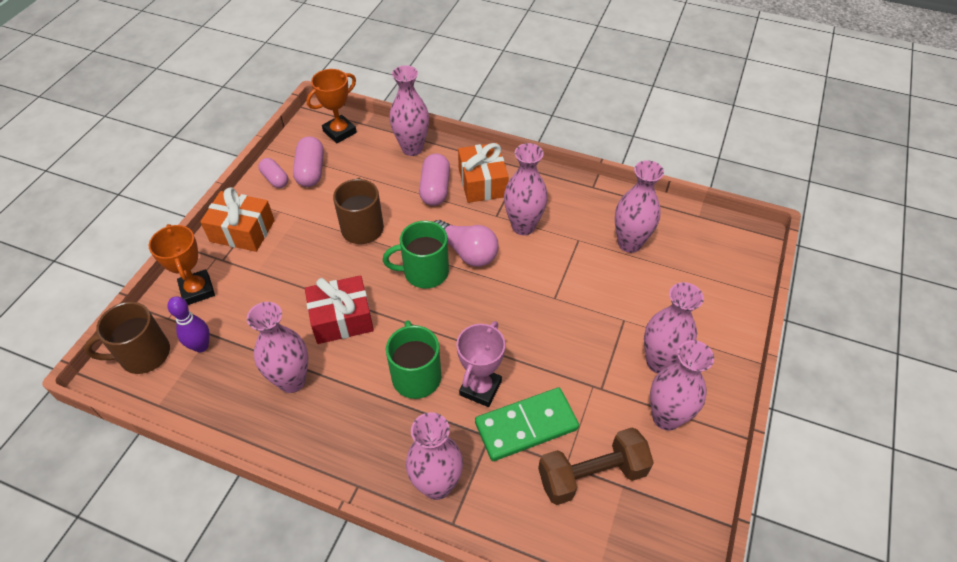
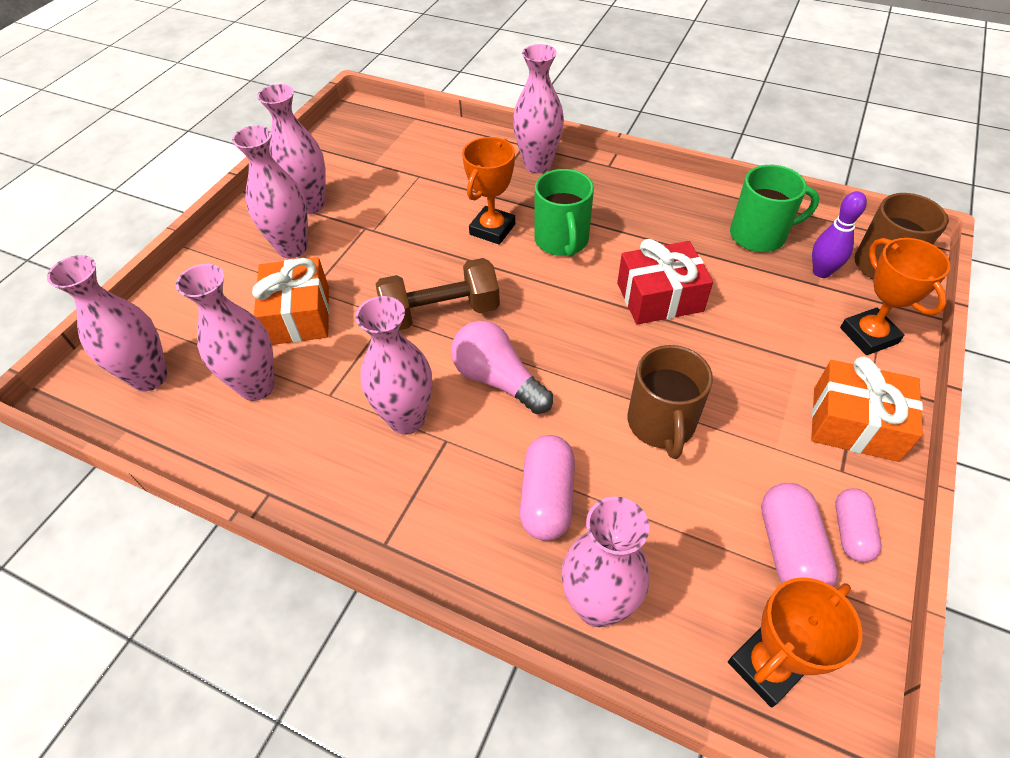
camera: 175 degrees left, 0 degrees up
(275, 179) = (851, 531): pink capsule -> pink capsule turned 45 degrees clockwise
(292, 381) = (698, 238): pink vase -> pink vase (150, 377)
(424, 272) = (558, 352): green mug -> green mug (759, 235)
(480, 388) = (492, 229): pink trophy -> orange trophy
(482, 182) = (461, 509): orange gift -> orange gift (299, 315)
(526, 425) = (450, 201): green domino -> none
(592, 475) = (398, 169): brown dumbbell -> brown dumbbell (440, 312)

